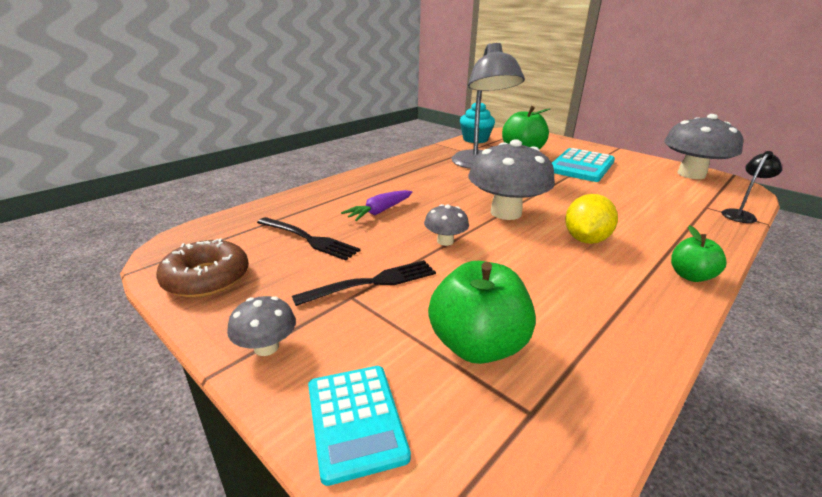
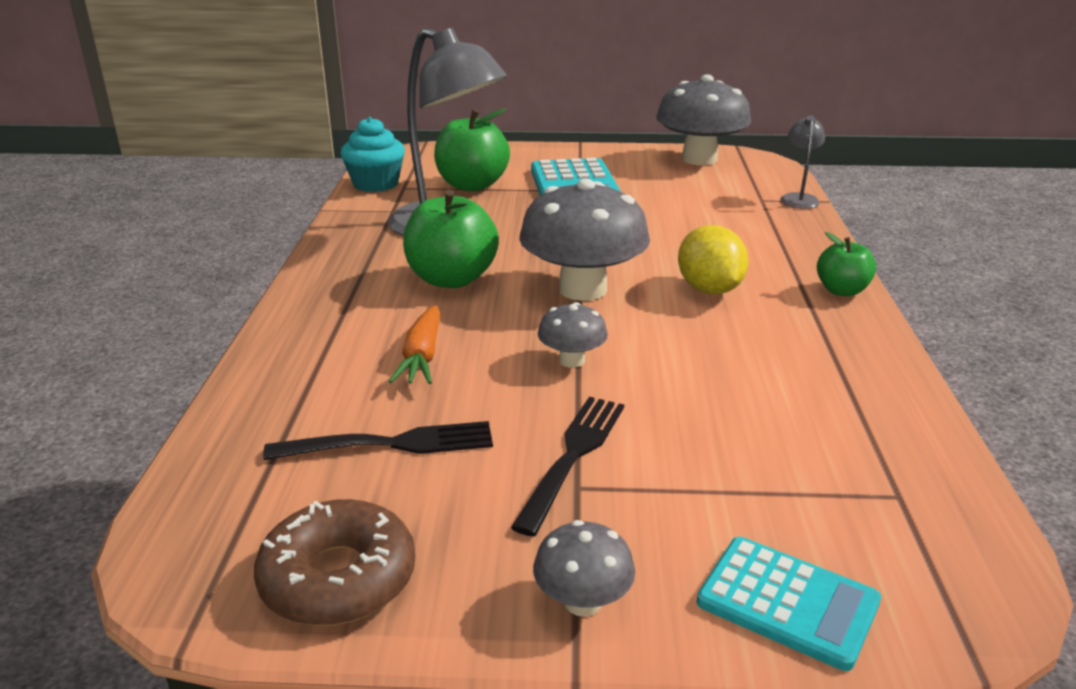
camera: 40 degrees left, 0 degrees up
(379, 212) = (422, 357): purple carrot -> orange carrot
(477, 345) = (777, 463): green apple -> green apple (451, 279)
(740, 214) = (798, 198): black lamp -> grey lamp

